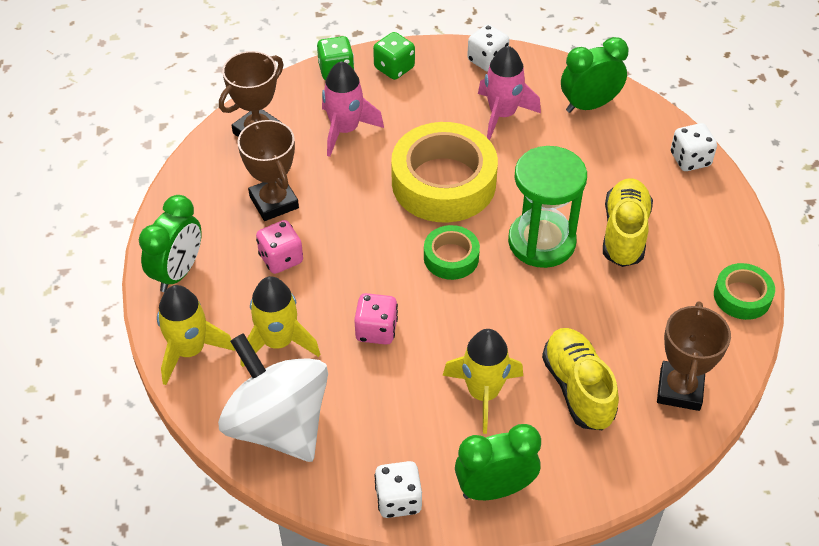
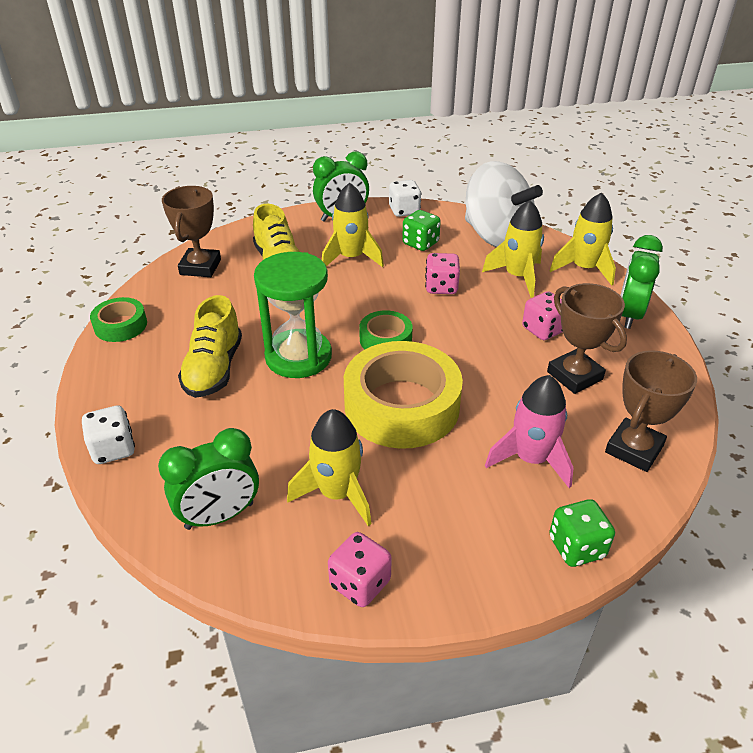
camera: 175 degrees right, 10 degrees down
(394, 68) = (495, 558): green dice -> green dice (420, 243)
(487, 60) = (360, 583): white dice -> pink dice
(502, 114) = (337, 493): pink rocket -> yellow rocket

